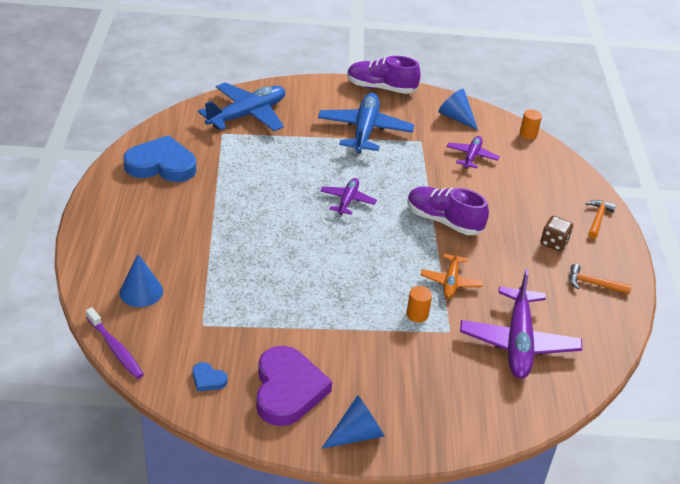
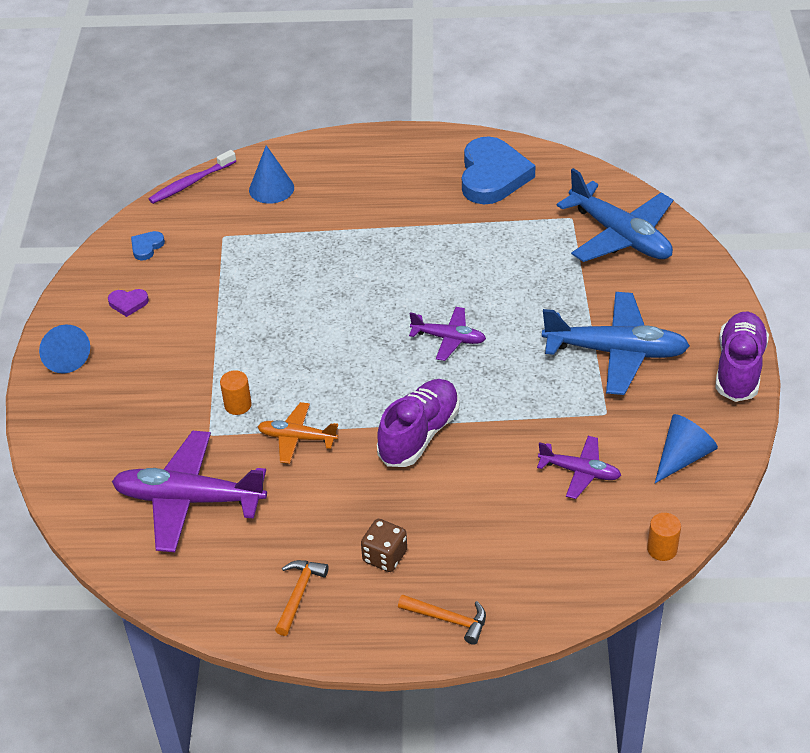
camera: 95 degrees right, 5 degrees up
(288, 390) = (128, 303): purple heart -> purple heart, size x0.42

